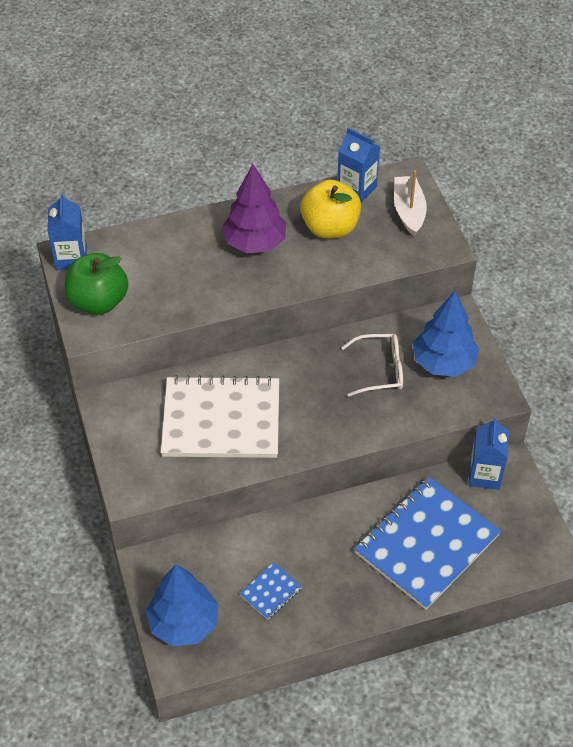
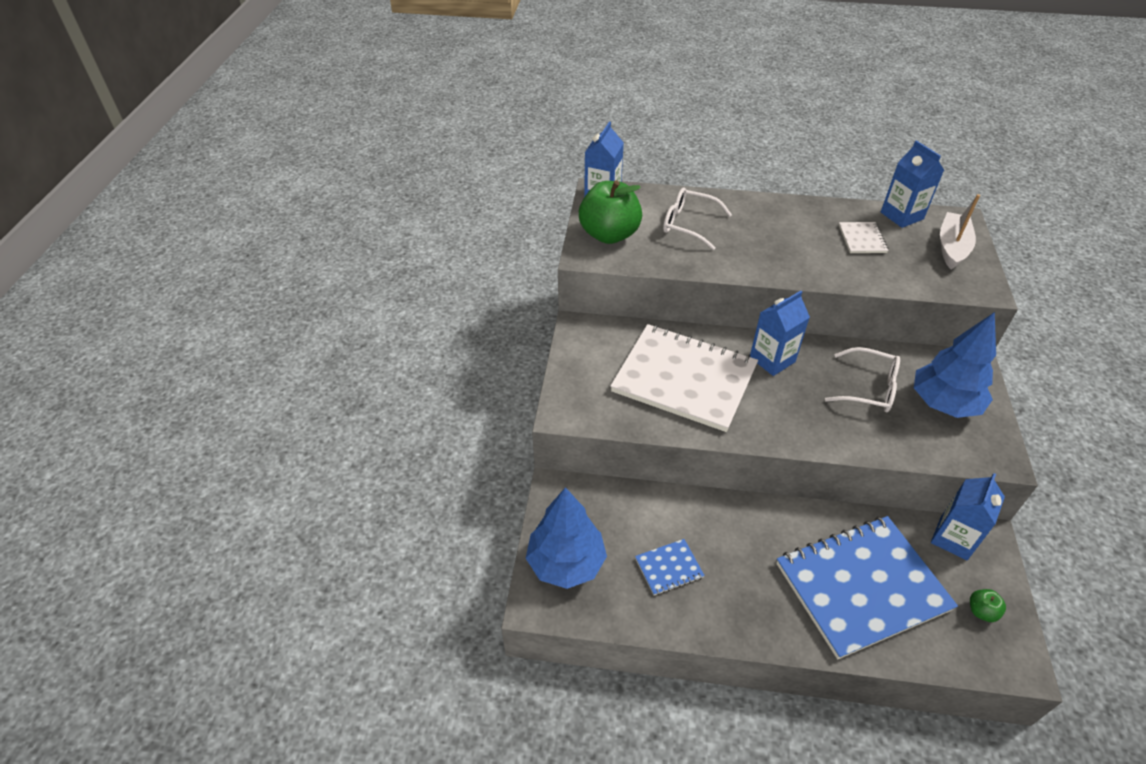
camera: 25 degrees right, 5 degrees down
(169, 264) = (689, 224): none -> white glasses
(255, 243) = (780, 230): purple tree -> none
(290, 371) = (772, 359): none -> blue carton
(330, 228) = (862, 239): yellow apple -> white notebook
(520, 527) = (981, 611): none -> green apple

